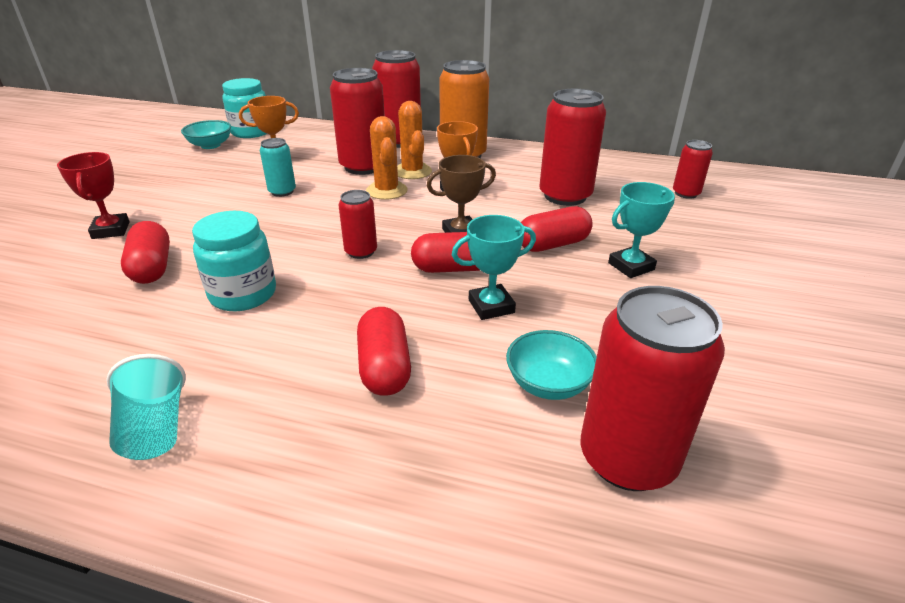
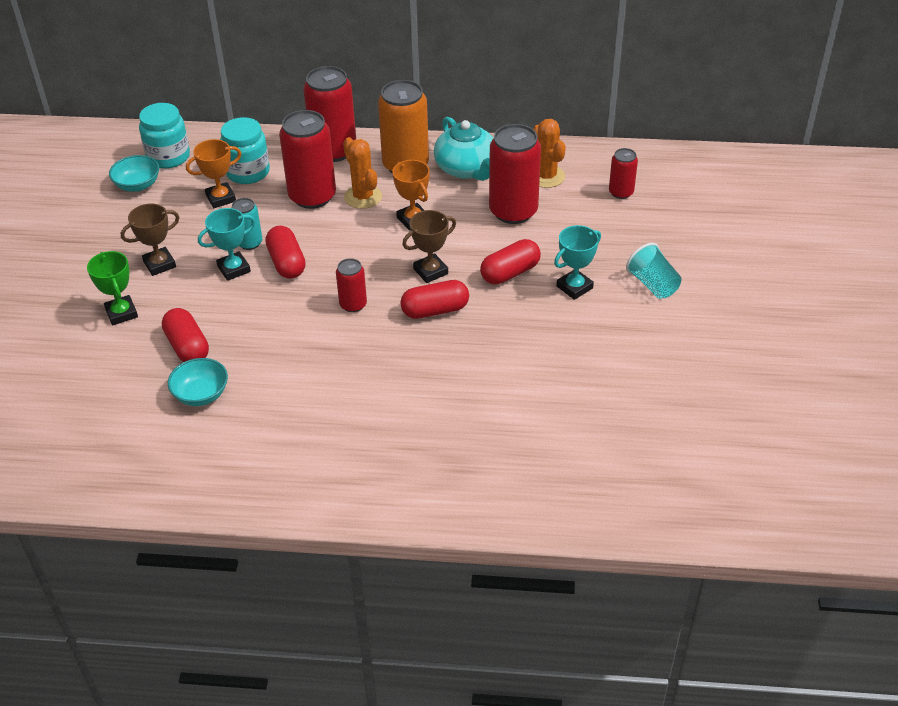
camera: 10 degrees left, 10 degrees up
(111, 230) = (121, 313): red trophy -> green trophy
(155, 429) = (280, 469): turquoise cup -> turquoise cup (653, 284)
(183, 197) = (159, 264): none -> brown trophy
(243, 294) = (278, 361): turquoise jar -> turquoise jar (248, 172)
(384, 367) = (410, 404): red capsule -> red capsule (286, 263)
(387, 191) = (348, 227): orange cactus -> orange cactus (546, 176)
(491, 306) = (472, 342): turquoise trophy -> turquoise trophy (234, 269)
(522, 163) = (466, 169): none -> turquoise teapot
(548, 384) = (523, 398): turquoise bowl -> turquoise bowl (201, 394)
(627, 458) = (576, 439): red can -> none

